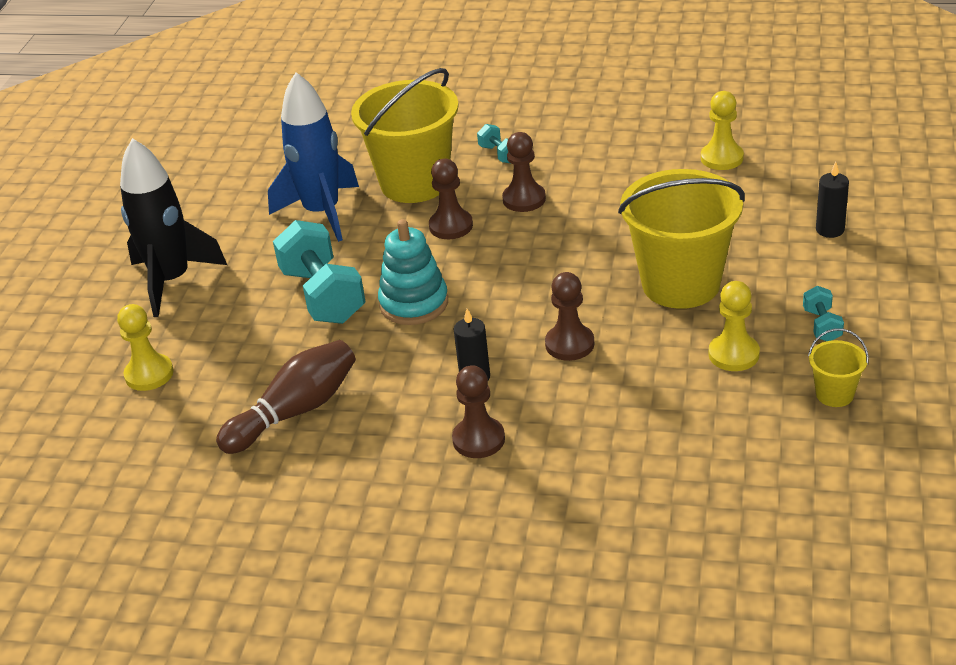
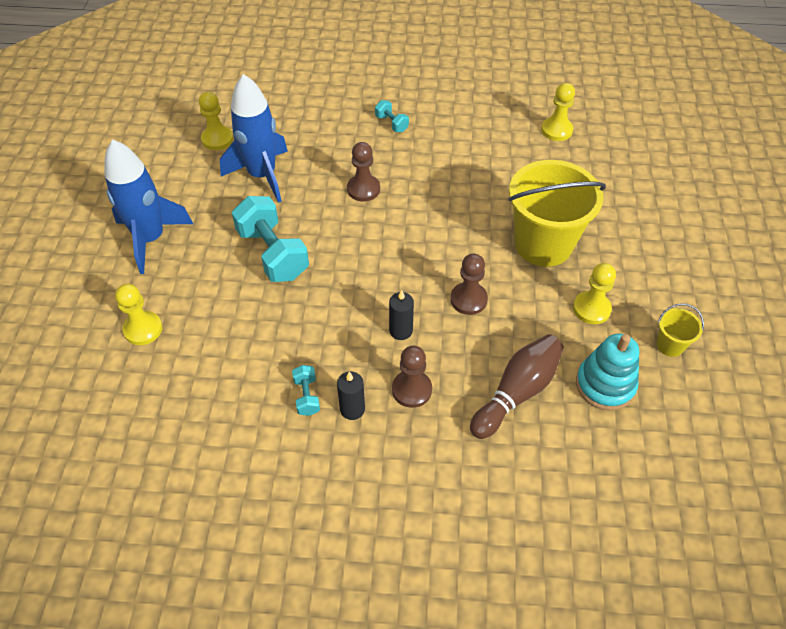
camera: 10 degrees left, 15 degrees up
(172, 281) = (150, 239): black rocket -> blue rocket
(271, 175) = (217, 139): none -> yellow pawn
(295, 412) = (265, 364): brown bowling pin -> brown bowling pin (516, 392)
(414, 303) = (344, 261): turquoise stacking toy -> turquoise stacking toy (605, 385)
(415, 183) = (330, 149): yellow bucket -> none
(524, 199) = (415, 165): brown pawn -> none
(822, 325) = (651, 282): turquoise dumbbell -> turquoise dumbbell (307, 396)
(830, 230) = (644, 196): black candle -> black candle (352, 409)

